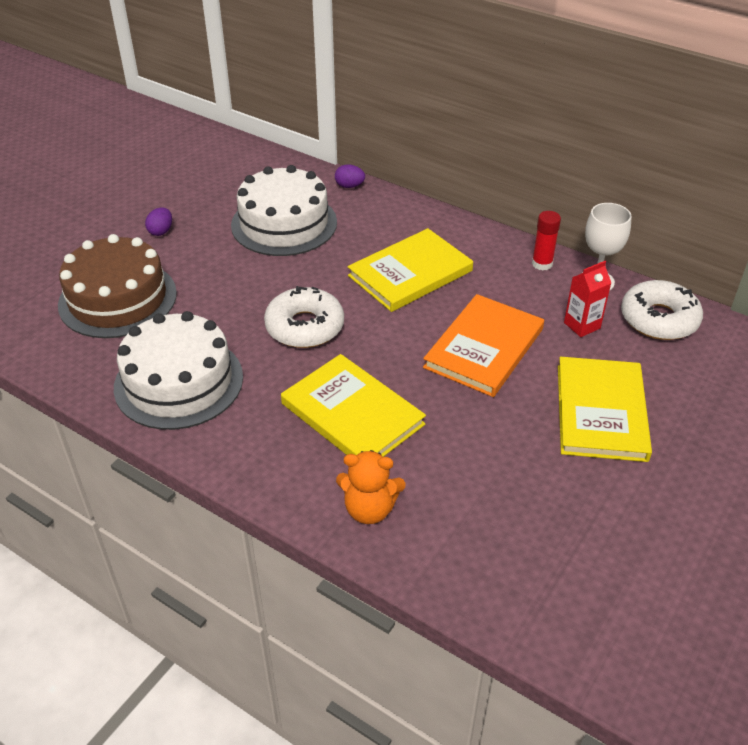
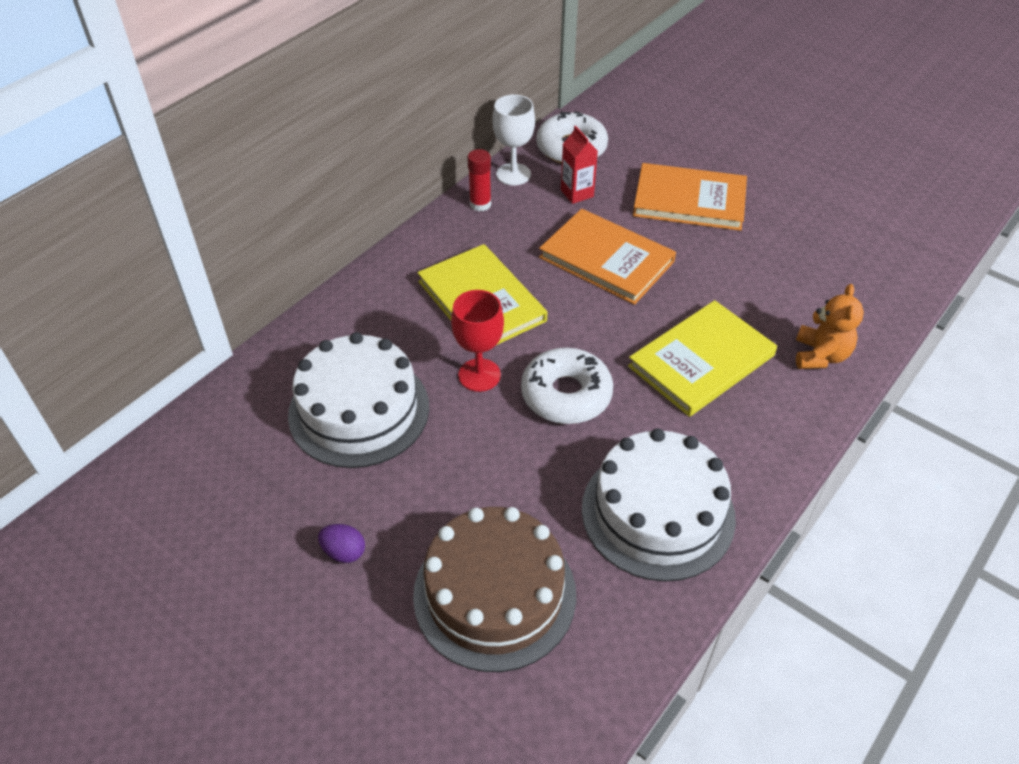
camera: 85 degrees left, 5 degrees up
(323, 278) = (479, 375): none -> red goblet
(349, 186) = (291, 342): purple egg -> none
(601, 412) = (689, 200): yellow book -> orange book

